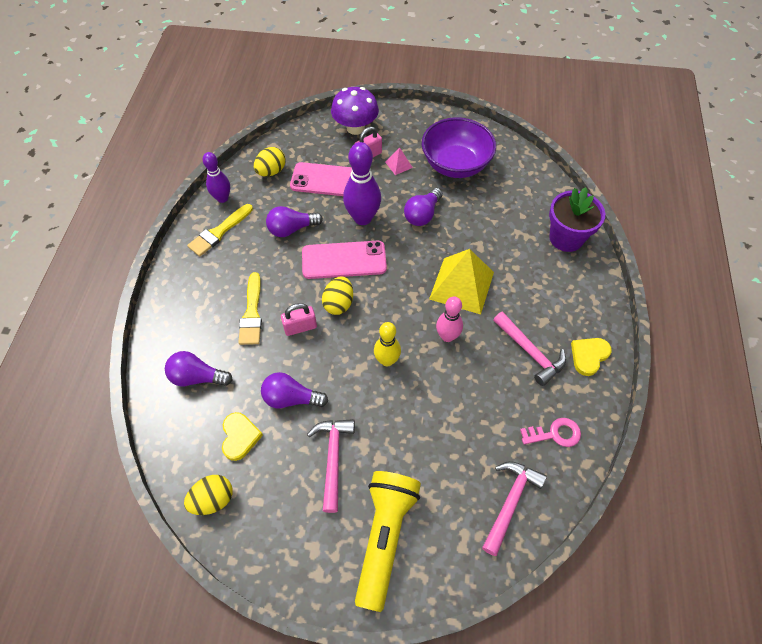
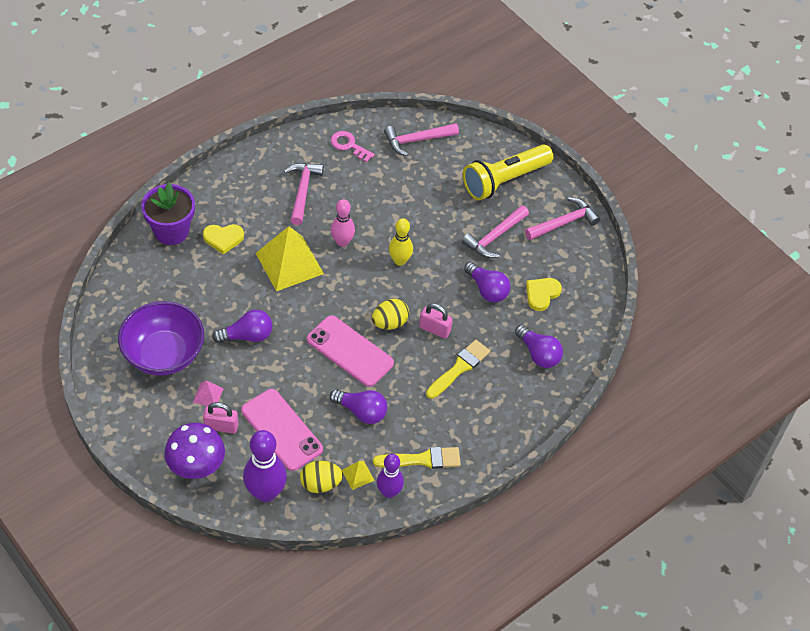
camera: 140 degrees left, 5 degrees down
(213, 499) = (588, 273): yellow egg -> none
(253, 193) = (358, 475): none -> yellow pyramid
(283, 540) = (564, 222): none -> pink hammer
(363, 218) = (296, 373): purple bowling pin -> purple bowling pin (265, 493)
(589, 356) = (270, 160): yellow heart -> yellow heart (223, 238)

